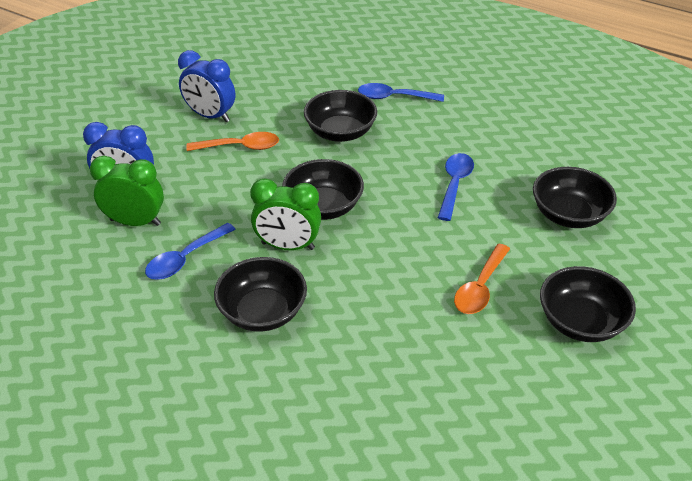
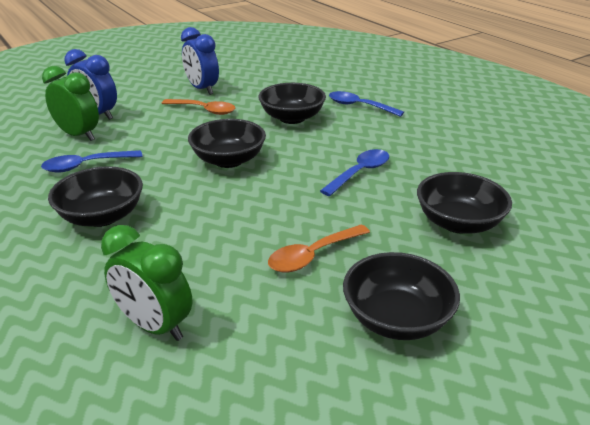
camera: 25 degrees right, 10 degrees down
(288, 246) = (172, 178): green clock -> green clock (155, 326)

